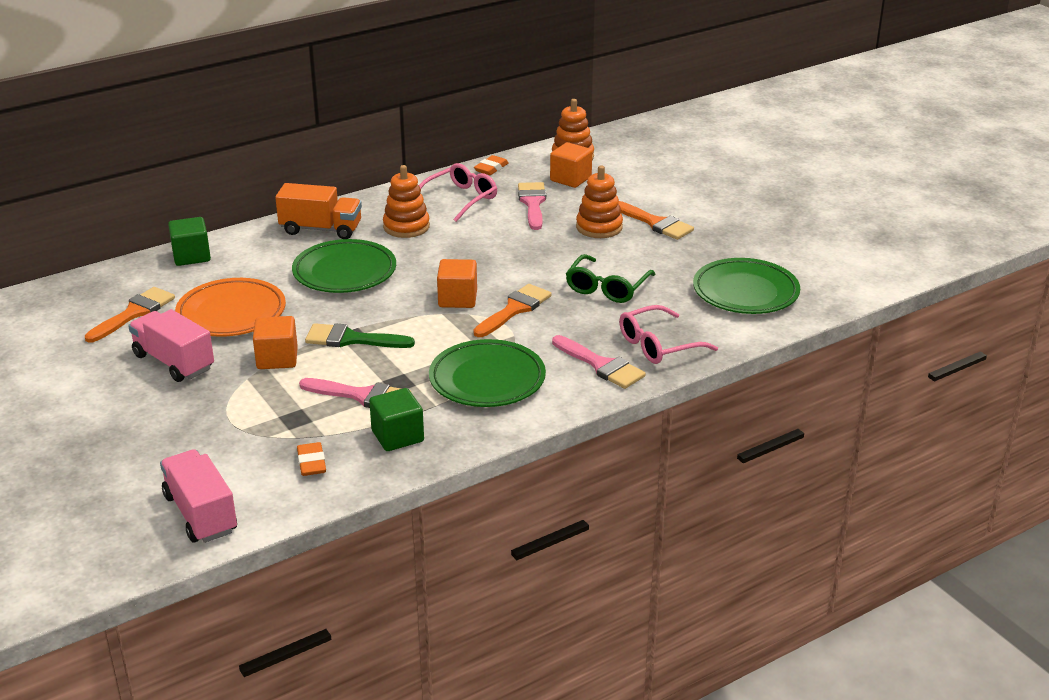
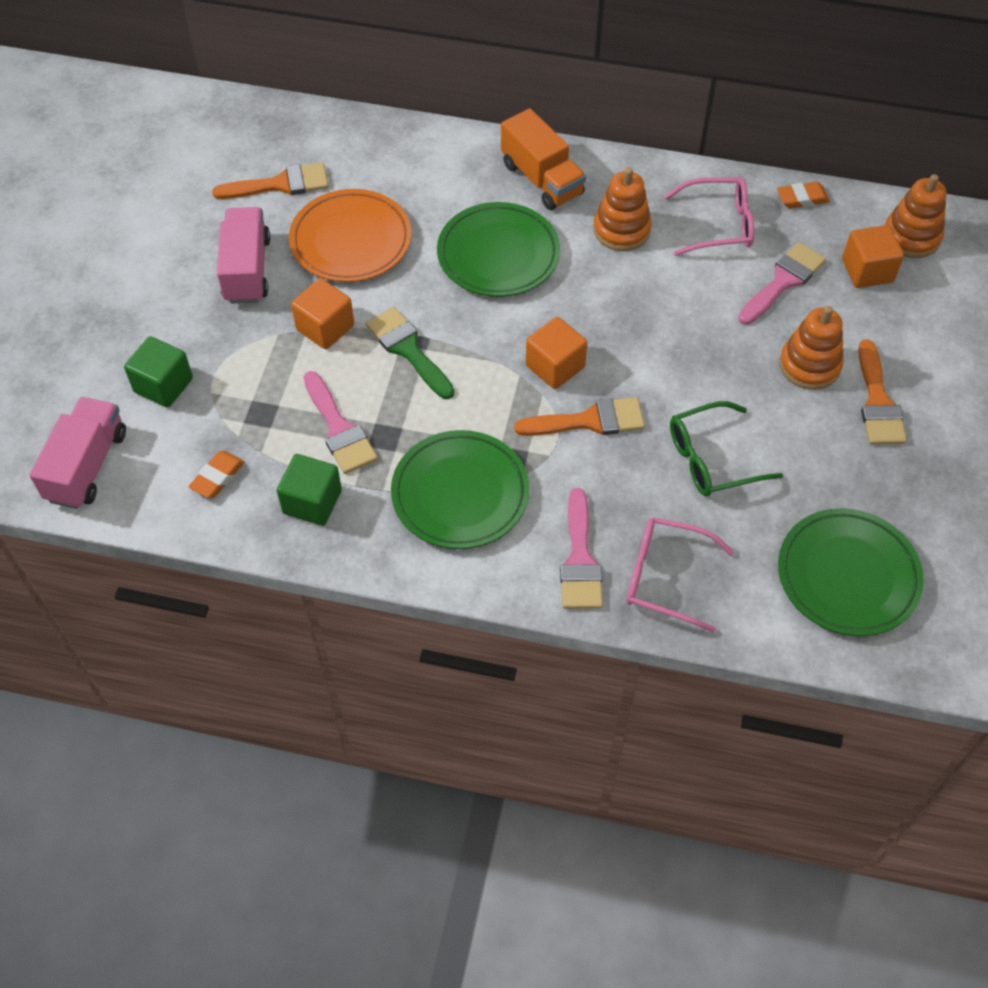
camera: 45 degrees right, 25 degrees up
(191, 256) = (397, 140): green cube -> green cube (163, 385)

